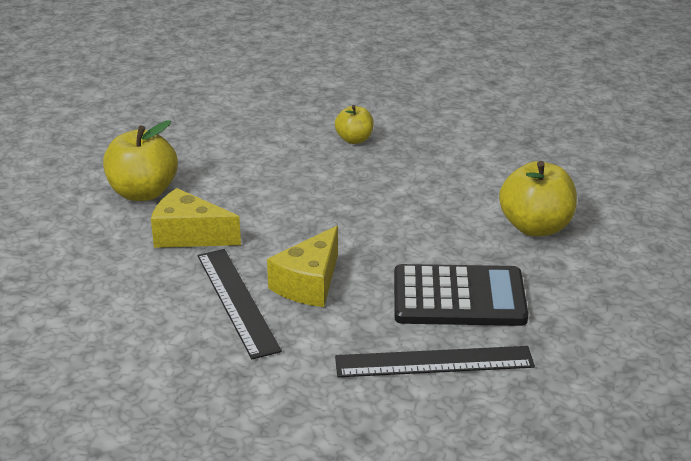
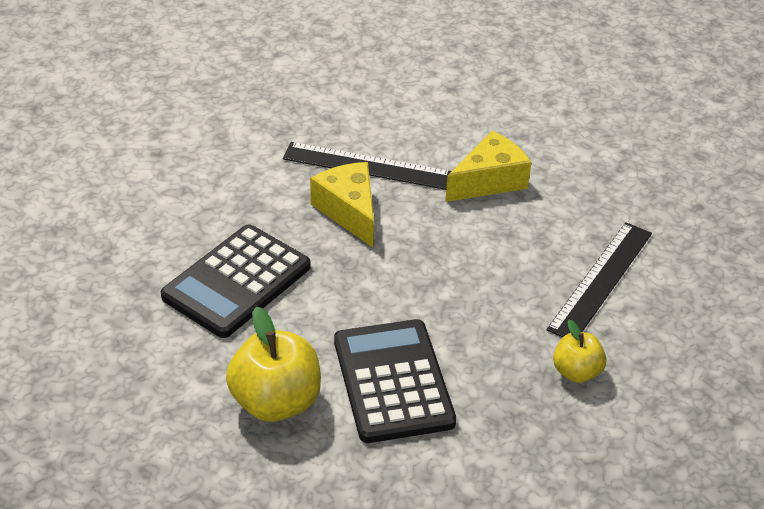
camera: 125 degrees right, 10 degrees up
(143, 193) = (589, 184): yellow apple -> none
(434, 362) = (182, 223): black ruler -> black ruler (600, 280)
(454, 194) = (393, 381): none -> black calculator

